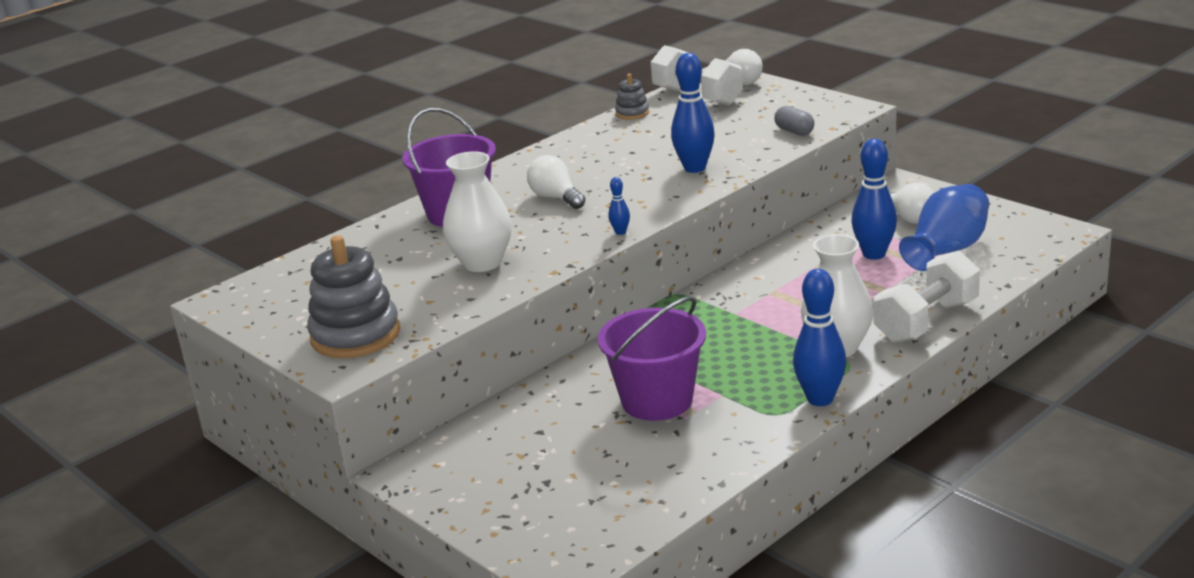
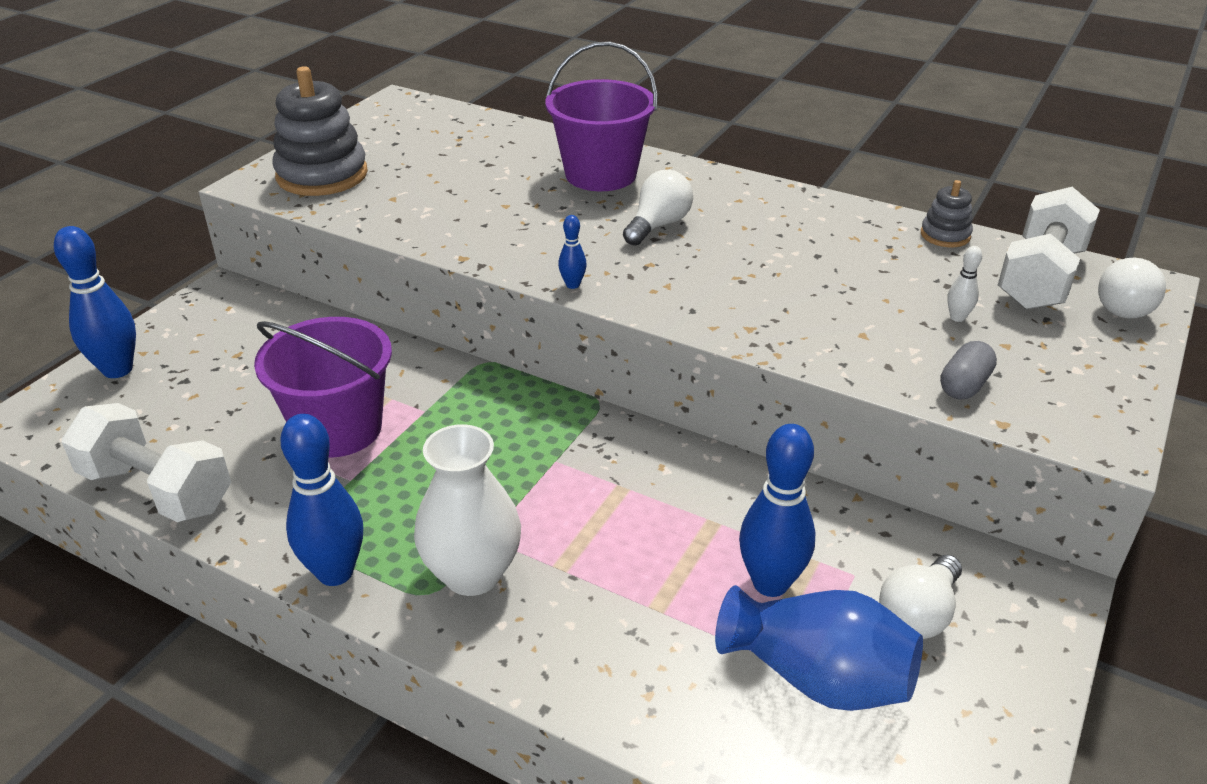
camera: 70 degrees right, 10 degrees up
(482, 263) = (481, 210): white vase -> none
(694, 168) = (785, 312): blue bowling pin -> blue bowling pin (117, 369)
(727, 123) = (957, 317): none -> white bowling pin
(926, 321) = (563, 671): white dumbbell -> white dumbbell (157, 489)

